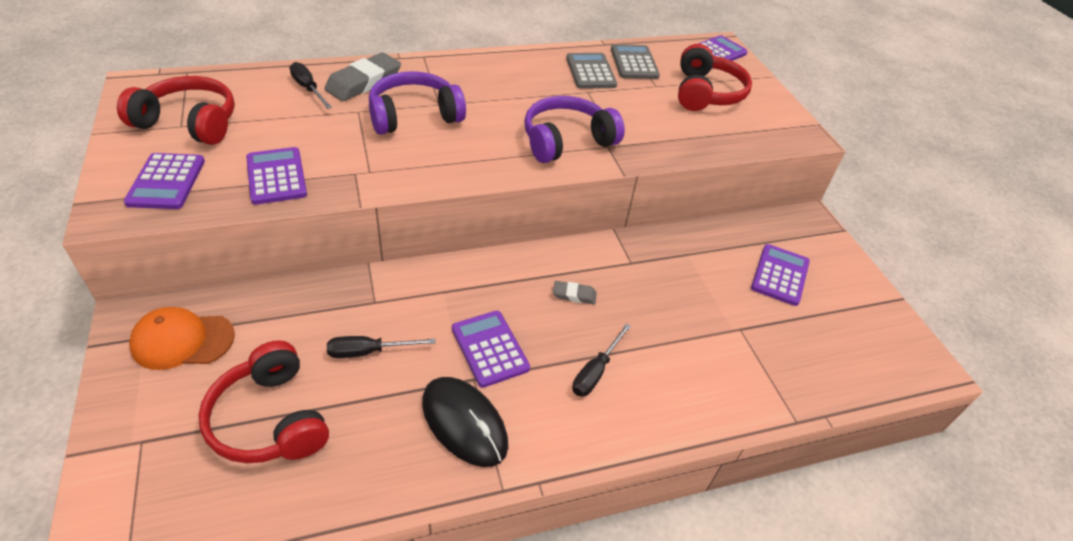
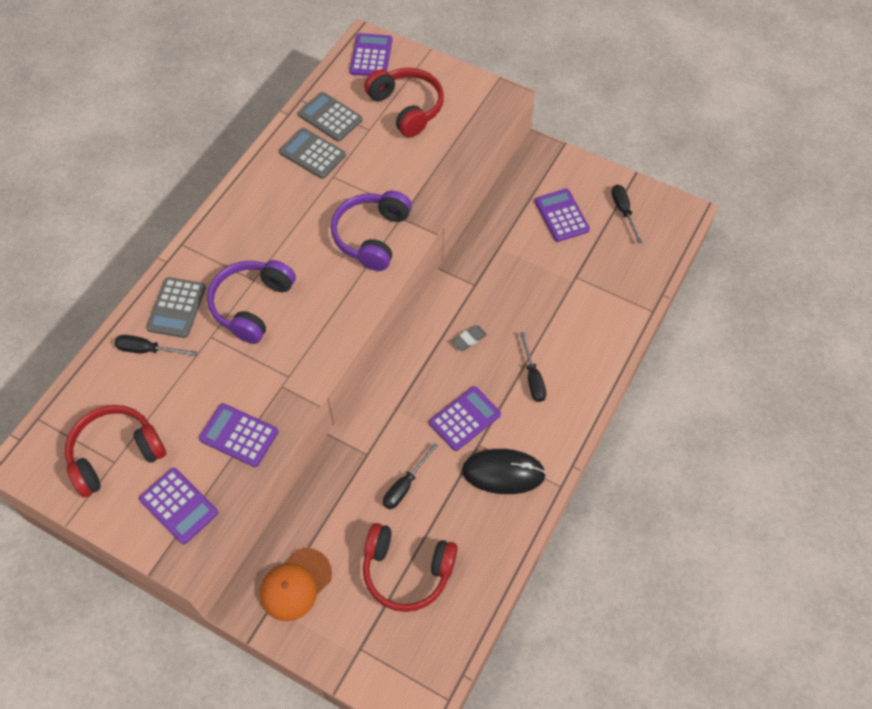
camera: 40 degrees left, 15 degrees up
(364, 82) = (176, 308): grey eraser -> grey calculator
(490, 348) = (465, 419): purple calculator -> purple calculator turned 120 degrees clockwise
(854, 317) = (623, 211): none -> black screwdriver

